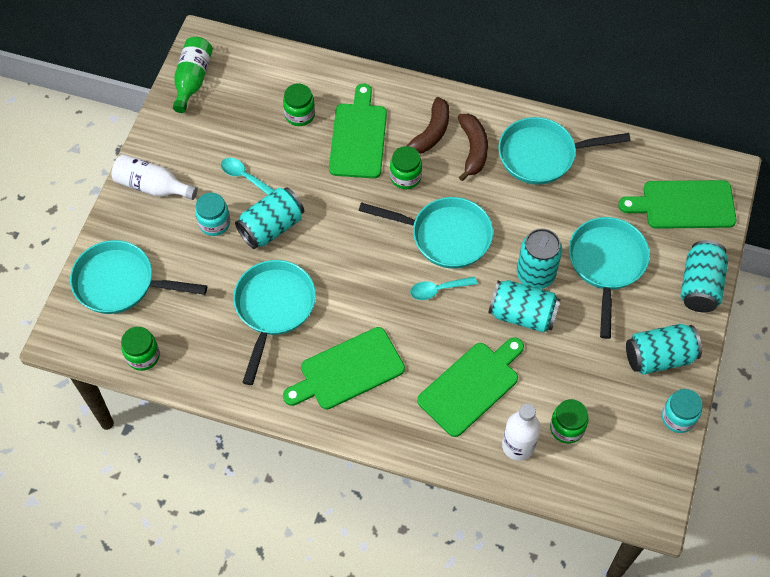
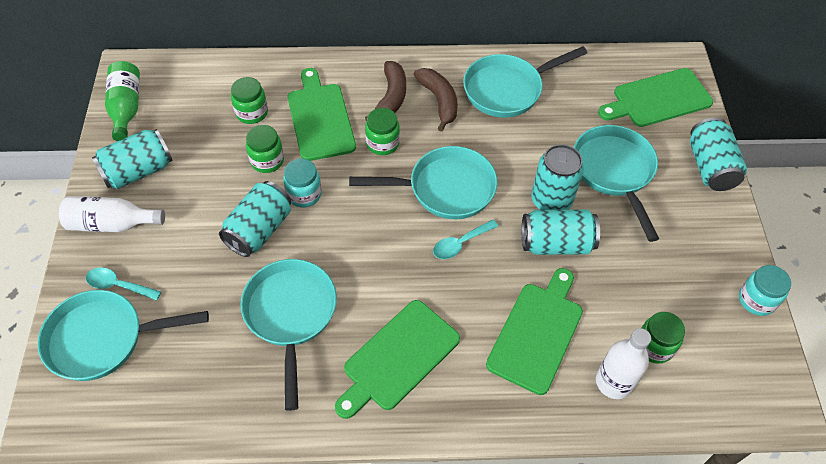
camera: 20 degrees left, 5 degrees down
(143, 356) = (154, 416): green jar -> green jar (267, 161)
(214, 223) = (194, 243): turquoise jar -> turquoise jar (304, 194)
(244, 176) = (212, 187): turquoise spoon -> turquoise spoon (118, 285)
(659, 357) = (708, 245): turquoise can -> turquoise can (138, 171)

